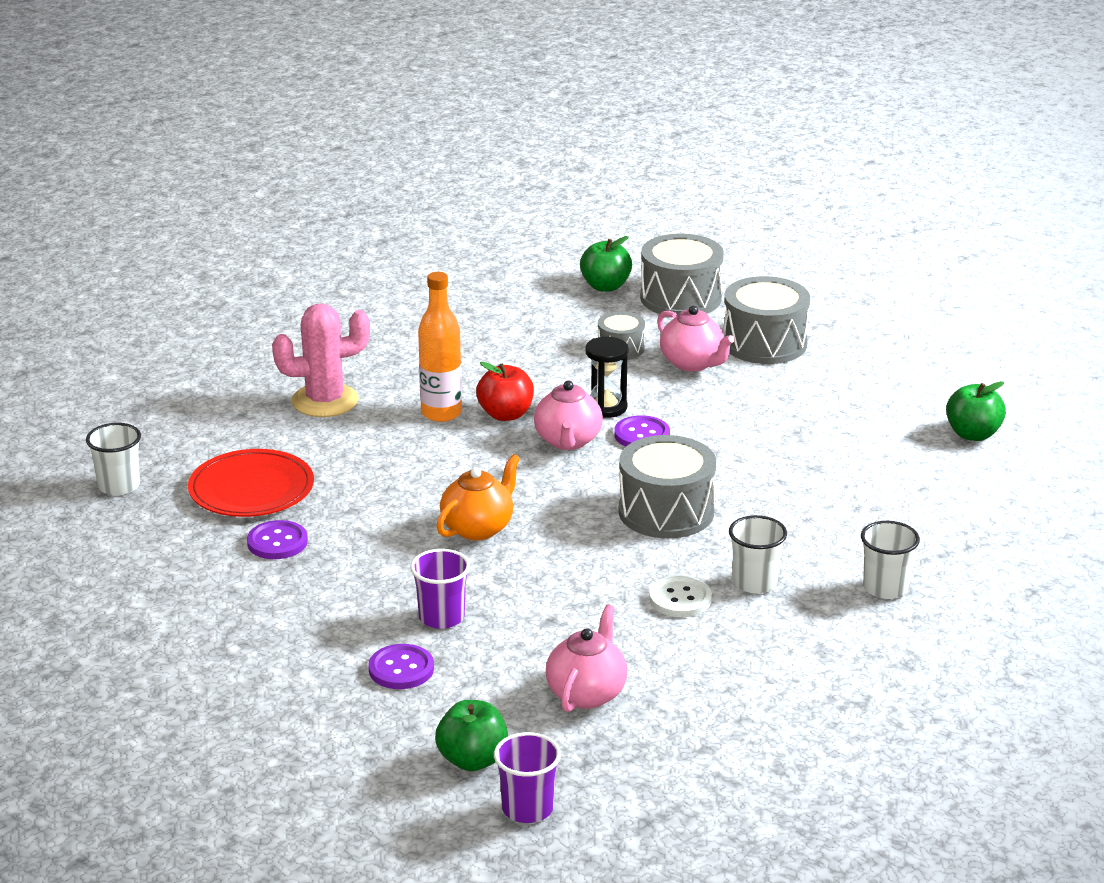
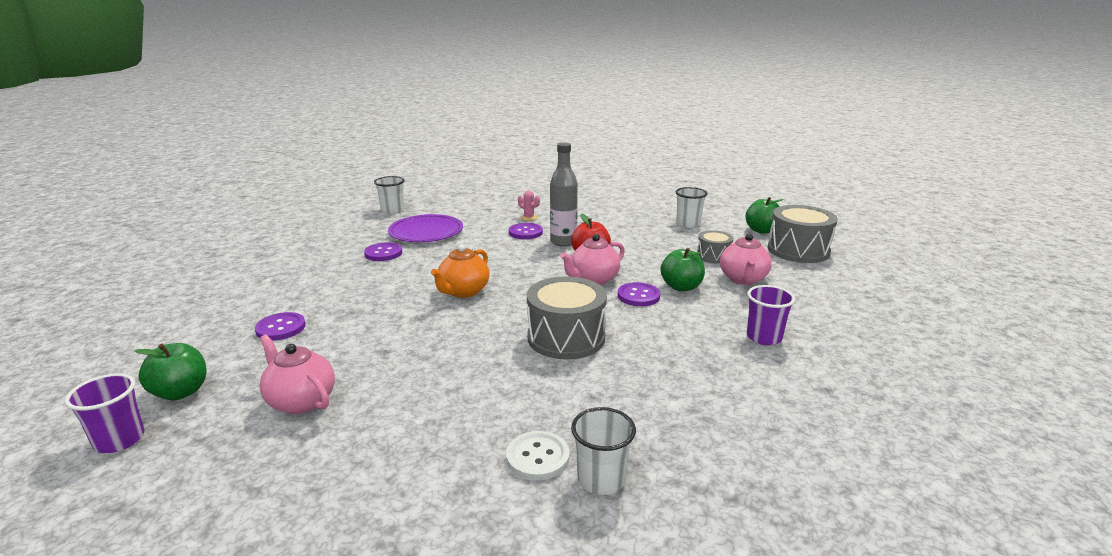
camera: 50 degrees right, 5 degrees down
(251, 489) = (426, 232): red plate -> purple plate
(325, 401) = (529, 218): pink cactus -> pink cactus, size x0.44
(371, 423) = (525, 232): none -> purple button
(441, 413) = (563, 242): orange bottle -> grey bottle
(441, 617) = (352, 318): purple cup -> purple cup (764, 337)
(478, 528) = (463, 291): orange teapot -> orange teapot turned 120 degrees clockwise
(587, 693) = (301, 401): pink teapot -> pink teapot turned 120 degrees counterclockwise
(606, 407) = (647, 275): black hourglass -> none
(680, 599) = (464, 387): white button -> white button (537, 457)
(755, 582) = (525, 409): white cup -> white cup (688, 223)
(764, 343) = (812, 290): grey drum -> none
(973, 434) = (893, 419): green apple -> green apple (681, 287)

